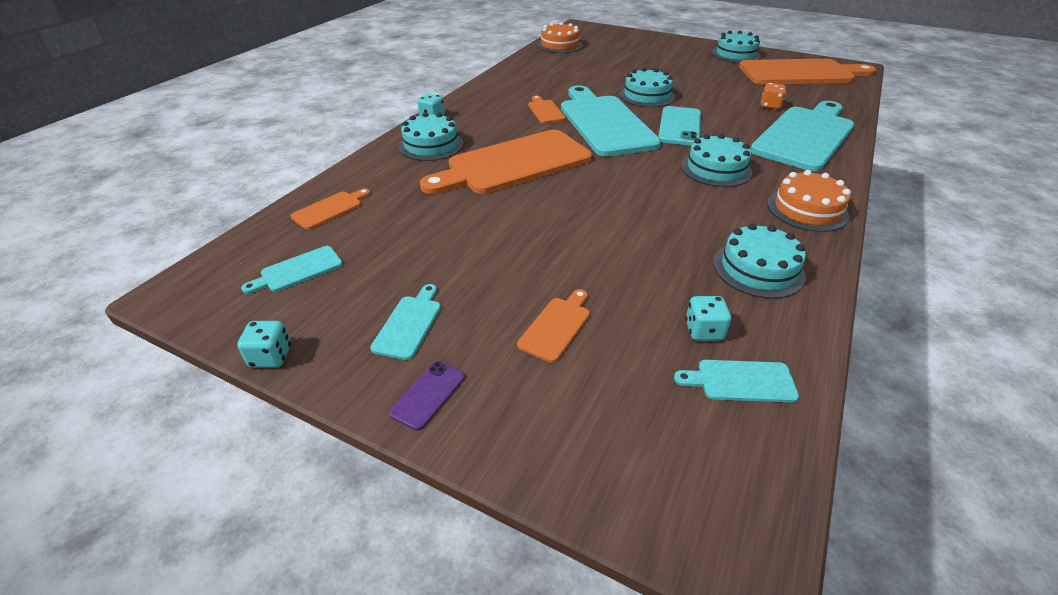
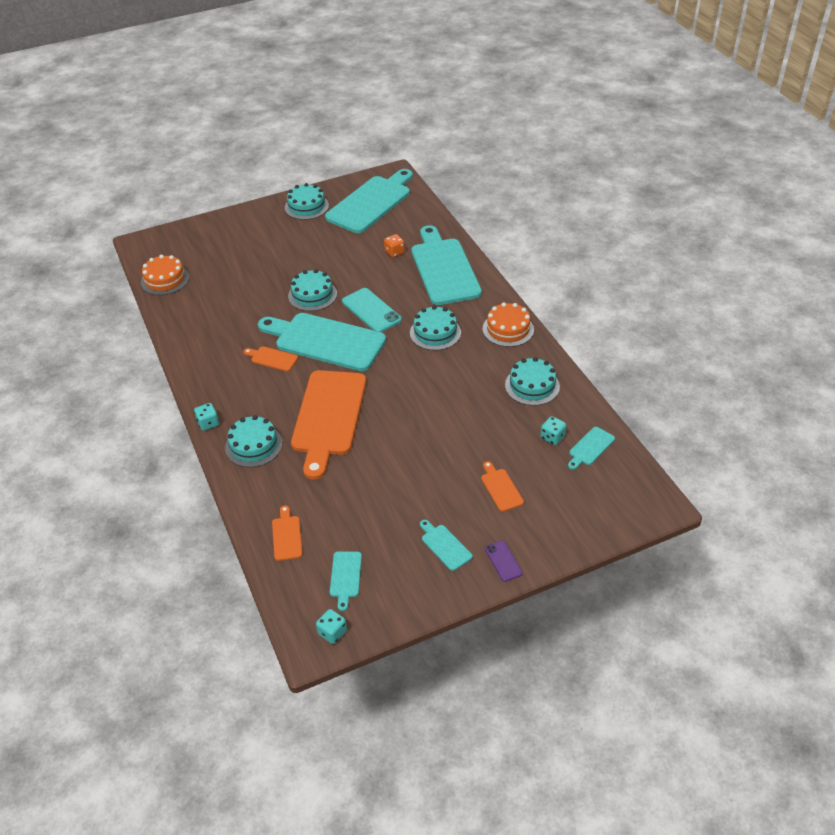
camera: 50 degrees left, 5 degrees up
(271, 357) = (418, 615): turquoise dice -> turquoise dice (332, 632)
(800, 73) = (371, 202): orange cutting board -> turquoise cutting board

